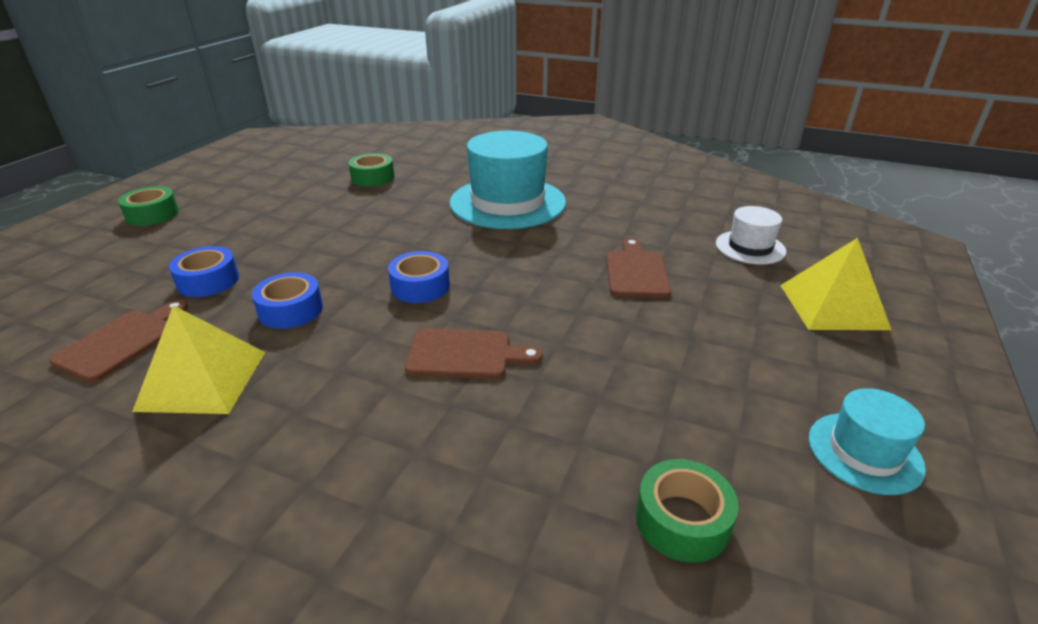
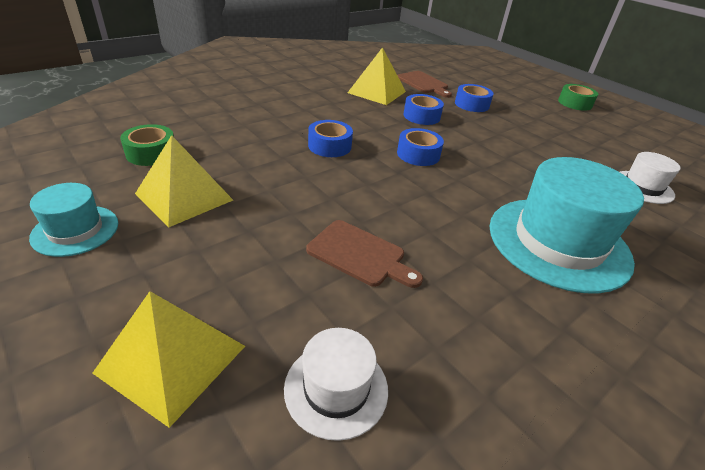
camera: 115 degrees right, 5 degrees up
(372, 178) = (642, 187): green tape -> white hat
(465, 354) = (329, 146): brown cutting board -> blue tape
(711, 411) = (184, 196): none -> yellow pyramid

